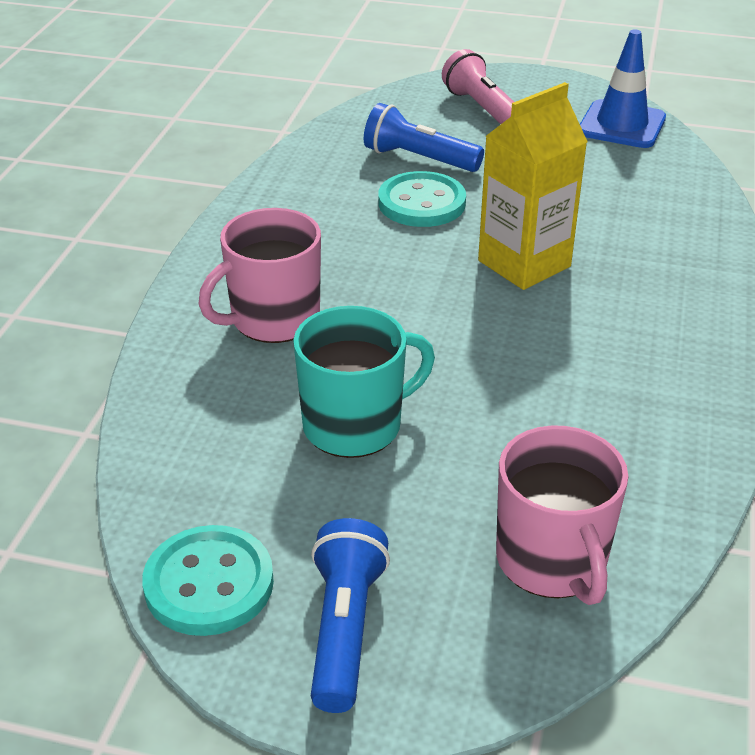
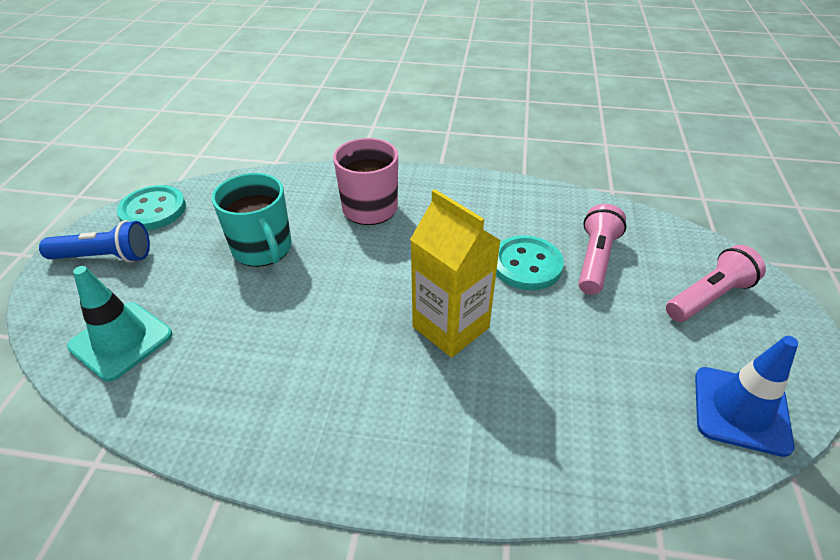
camera: 85 degrees right, 5 degrees up
(418, 159) = (595, 260): blue flashlight -> pink flashlight
(552, 561) = (121, 340): pink mug -> turquoise traffic cone

